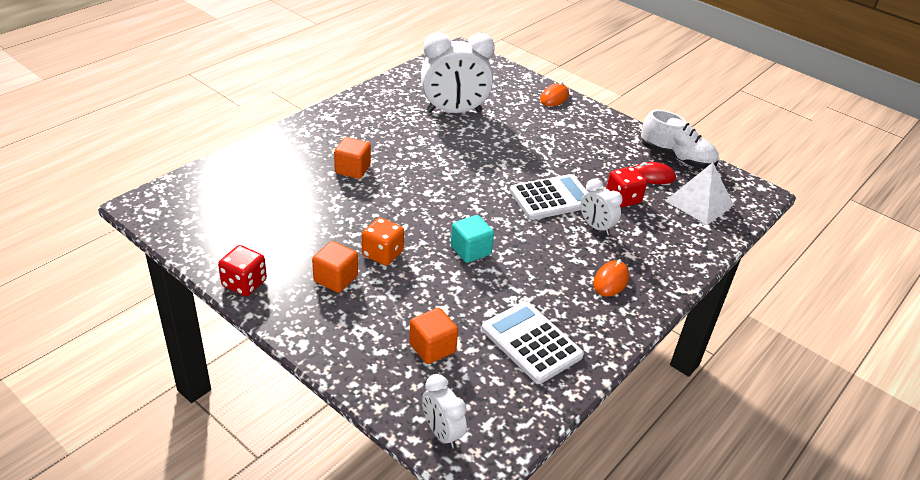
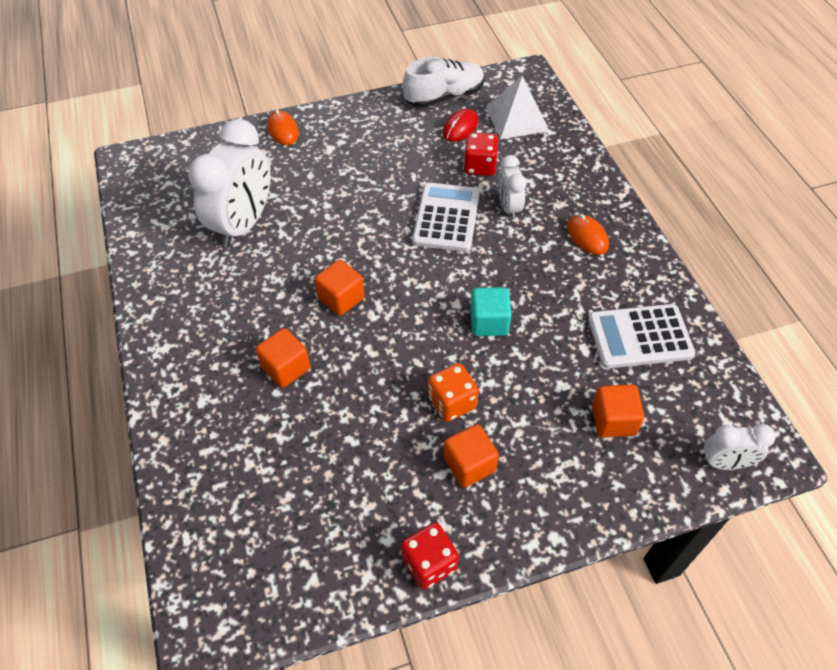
camera: 55 degrees left, 15 degrees up
(429, 173) = (341, 298): none -> orange cube
(596, 227) = (509, 207): white clock -> white clock turned 90 degrees clockwise

